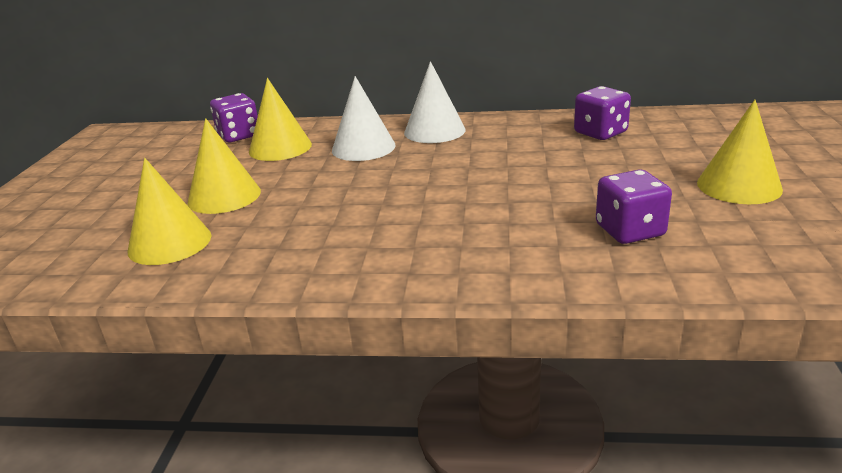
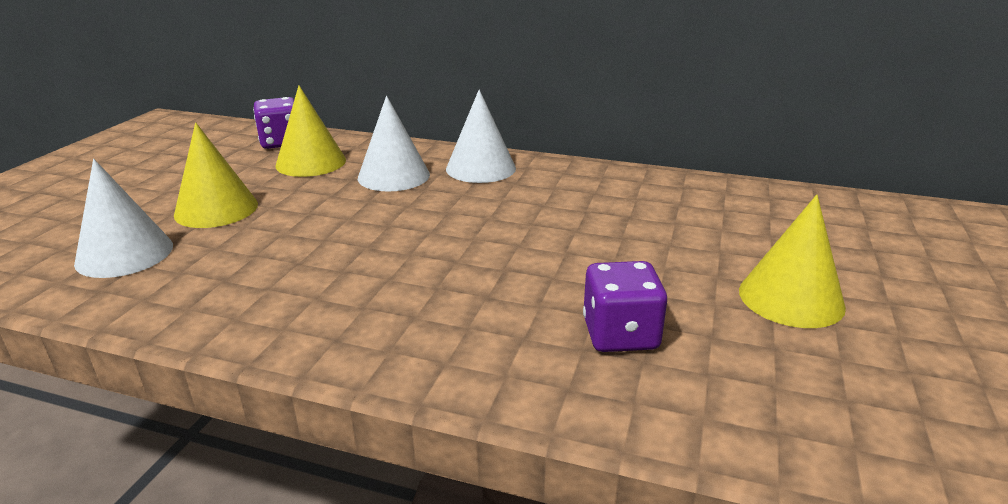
camera: 10 degrees right, 0 degrees up
(170, 243) = (124, 254): yellow cone -> white cone
(600, 133) = (663, 199): purple dice -> none

